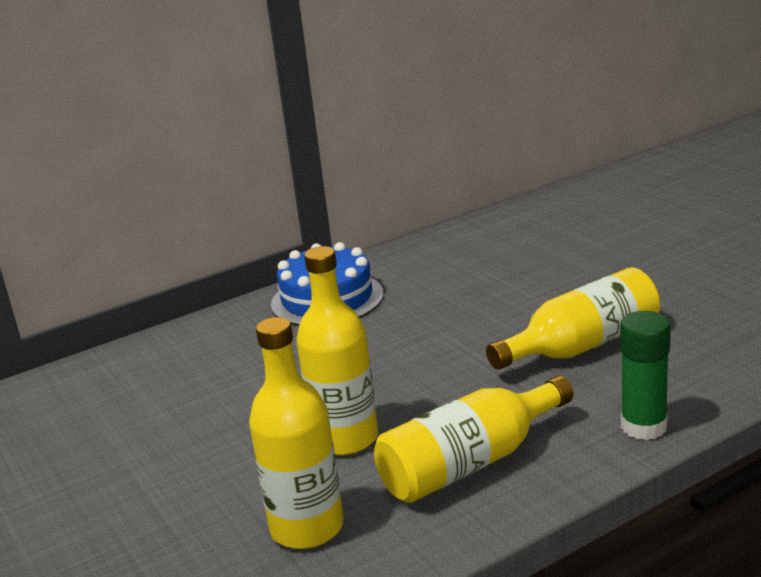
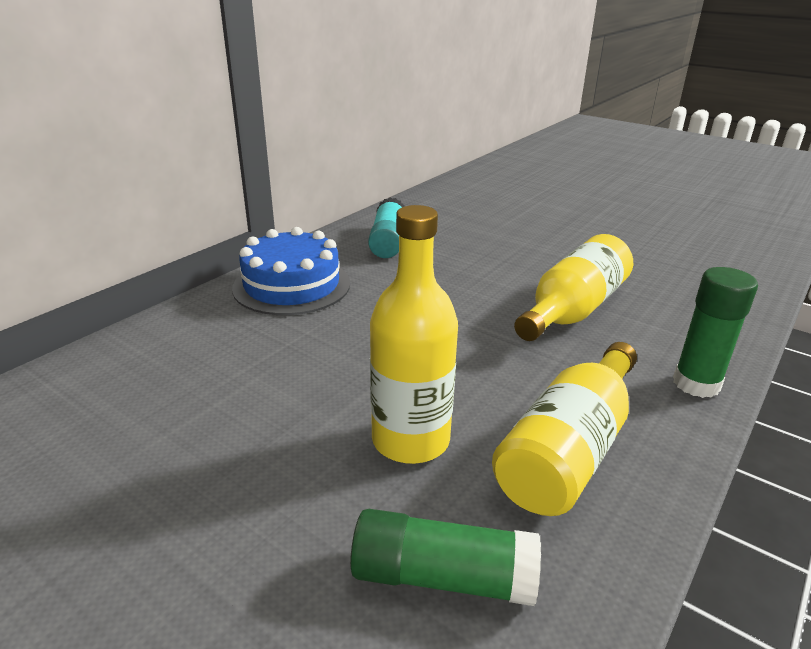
camera: 25 degrees left, 5 degrees up
(307, 527) = (442, 577): yellow bottle -> green glue stick
(447, 259) = (388, 241): none -> turquoise glue stick

